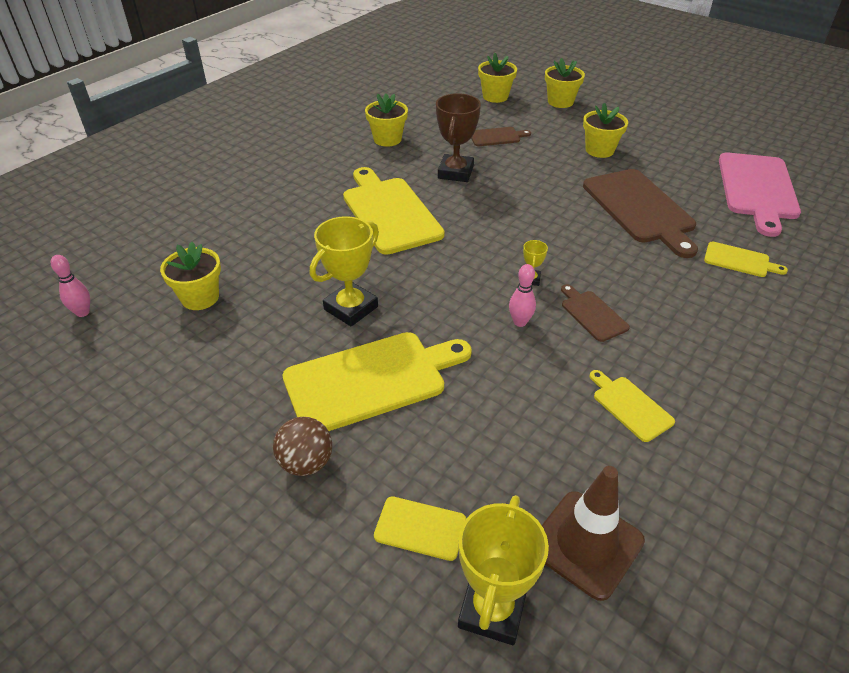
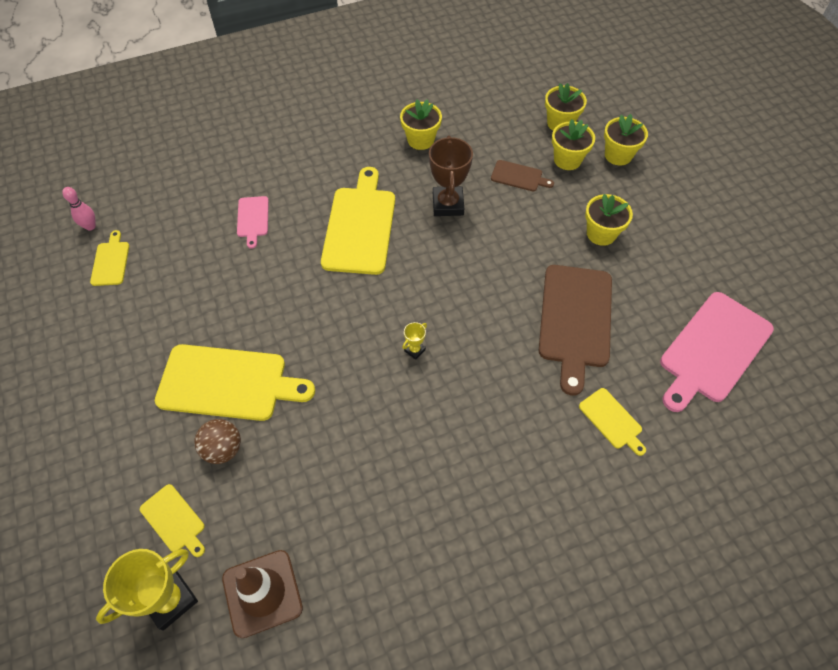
camera: 30 degrees right, 15 degrees up
(200, 297) = (169, 249): yellow flower pot -> yellow flower pot (567, 160)
(274, 243) = (253, 219): none -> pink cutting board
(306, 463) = (141, 428): brown ball -> brown ball (223, 449)
(351, 308) = (261, 310): yellow trophy -> none
(455, 172) = (448, 204): brown trophy -> brown trophy turned 45 degrees counterclockwise
(520, 322) = (371, 387): pink bowling pin -> none
(592, 314) = (433, 409): brown cutting board -> none
(630, 406) = (387, 507): yellow cutting board -> yellow cutting board (111, 261)

